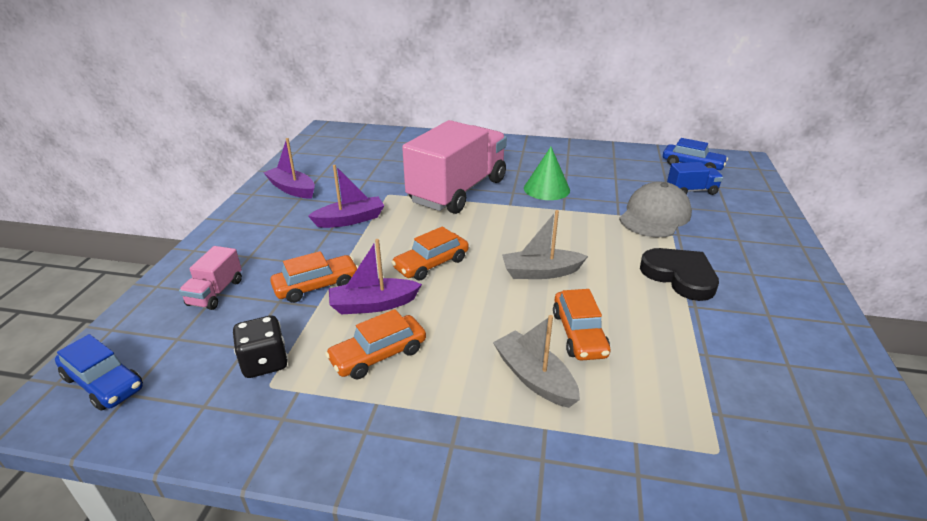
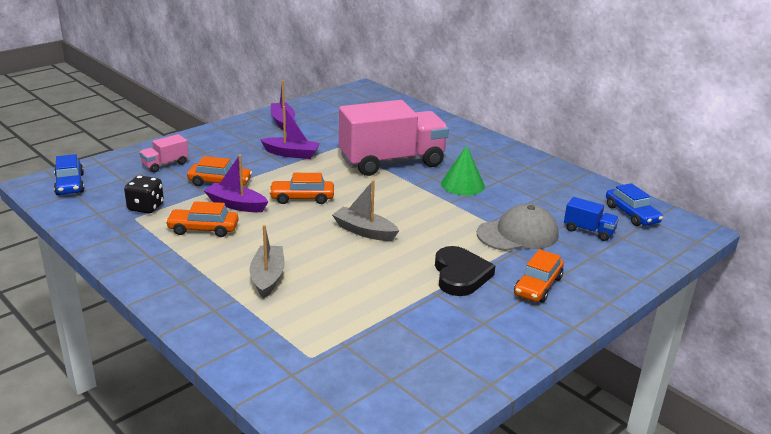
camera: 35 degrees right, 5 degrees down
(579, 334) = (330, 271): orange car -> orange car (538, 286)

